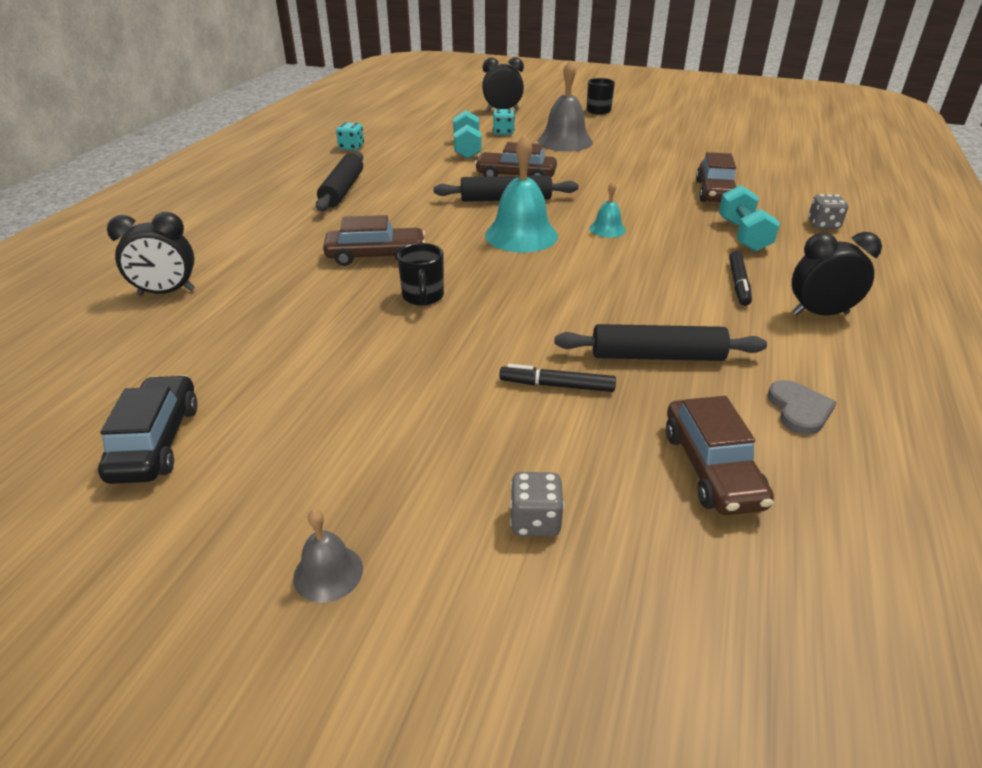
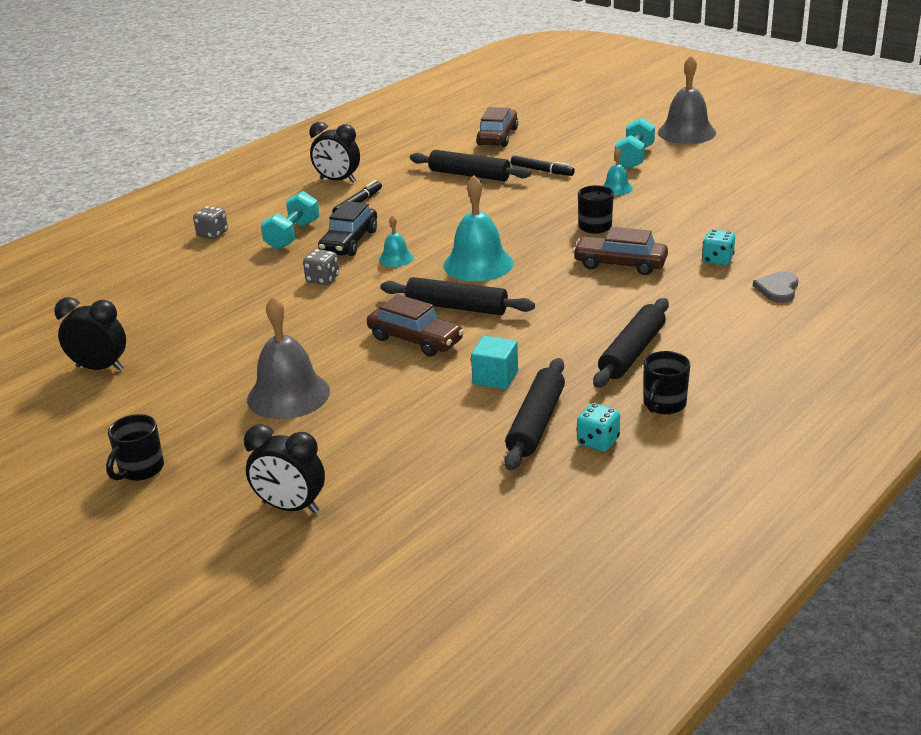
camera: 155 degrees left, 5 degrees down
(156, 441) = (776, 177): black car -> black car (349, 242)
(166, 292) = (804, 258): black clock -> black clock (100, 368)
(312, 167) = (664, 405): none -> black mug
(328, 573) = (686, 132): grey bell -> grey bell, size x1.98
(395, 150) = (535, 423): none -> black rolling pin
(421, 367) = (616, 188): none -> turquoise bell
(437, 165) = (495, 377): none -> turquoise cube
(467, 149) = (433, 404): turquoise dumbbell -> turquoise dumbbell (634, 157)
(503, 132) = (350, 435): turquoise dice -> turquoise dice (717, 260)
(535, 521) = (592, 134): grey dice -> grey dice (322, 279)
(715, 192) = (240, 281): brown car -> none
(799, 410) = (426, 147): grey heart -> grey heart (777, 289)

